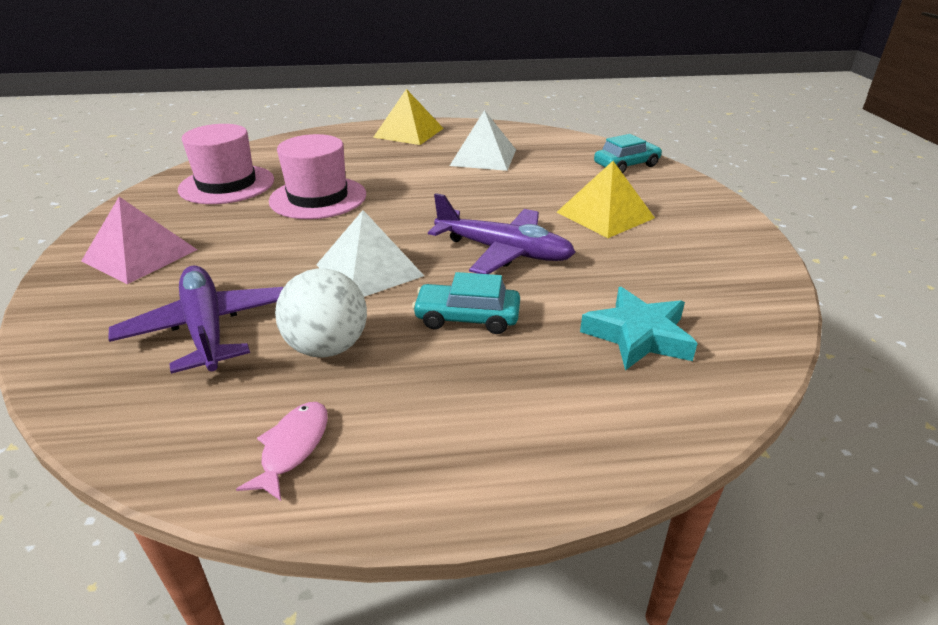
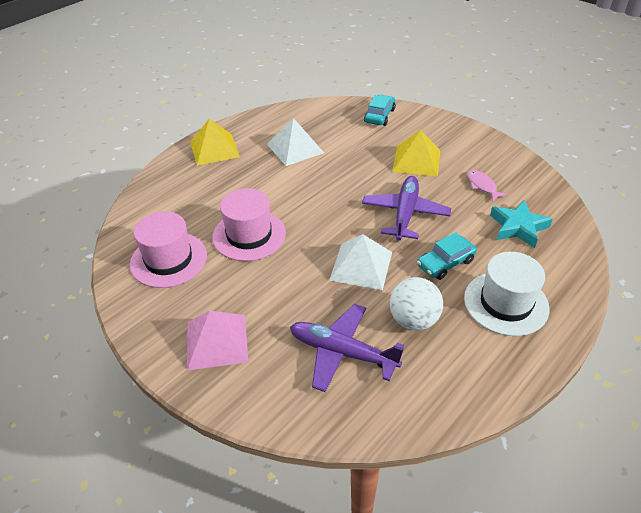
camera: 40 degrees left, 10 degrees up
(293, 448) = (475, 371): pink fish -> pink fish (482, 186)
(470, 403) = (506, 303): none -> white hat
(503, 252) = (405, 214): purple plane -> purple plane turned 60 degrees counterclockwise

